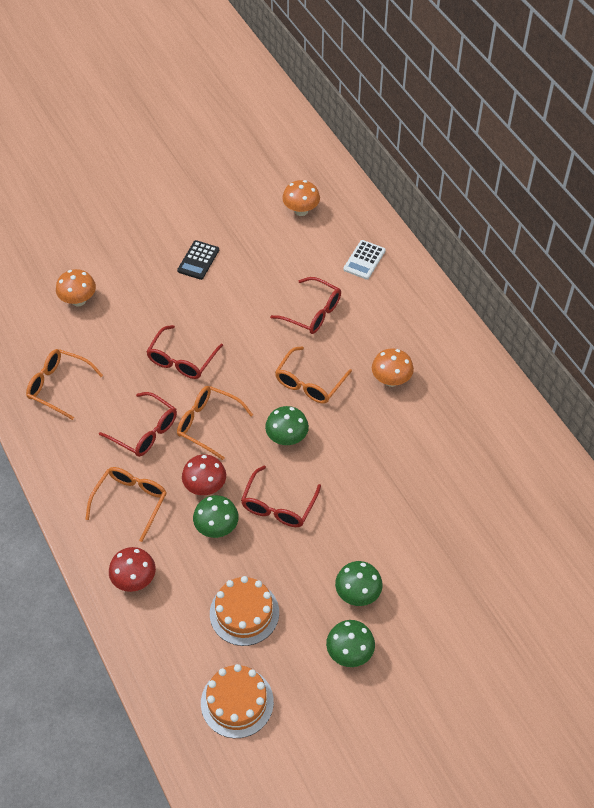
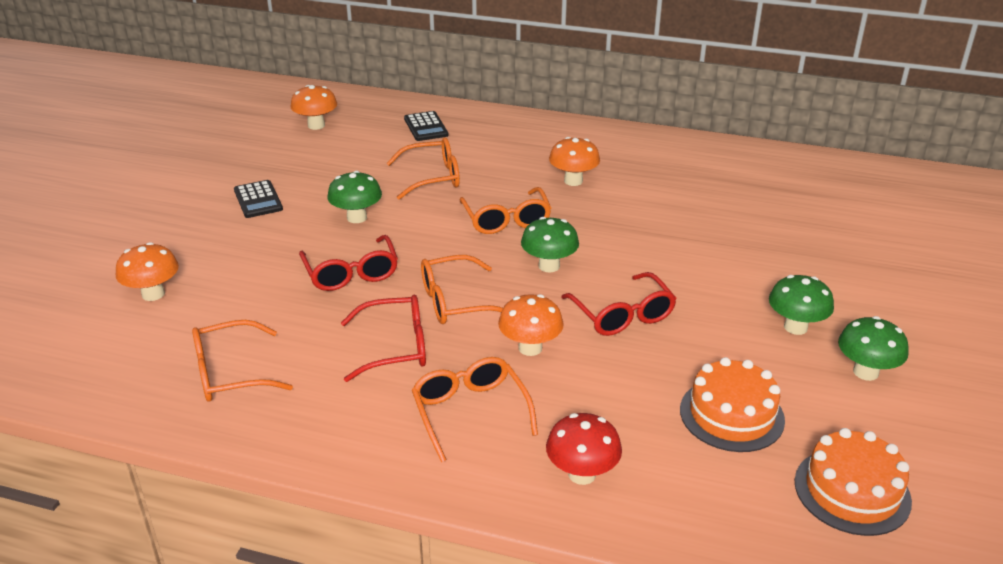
camera: 45 degrees left, 20 degrees down
(205, 487) = (530, 348): red mushroom -> orange mushroom
(217, 528) = (594, 370): green mushroom -> green mushroom (357, 218)
(313, 313) = (433, 177): red glasses -> orange glasses
(364, 260) = (426, 127): white calculator -> black calculator

